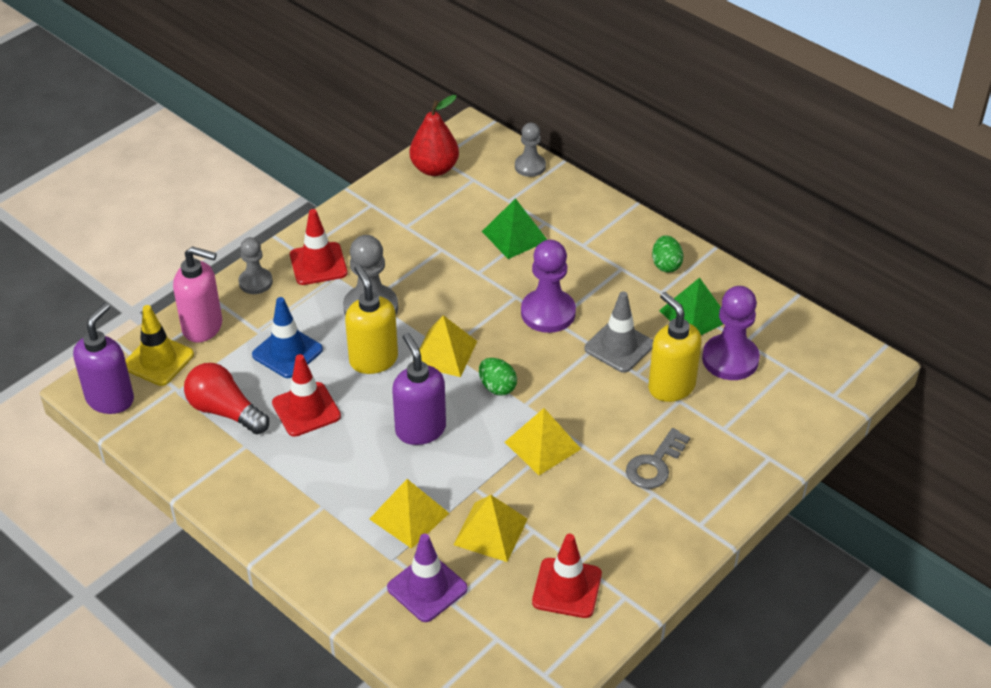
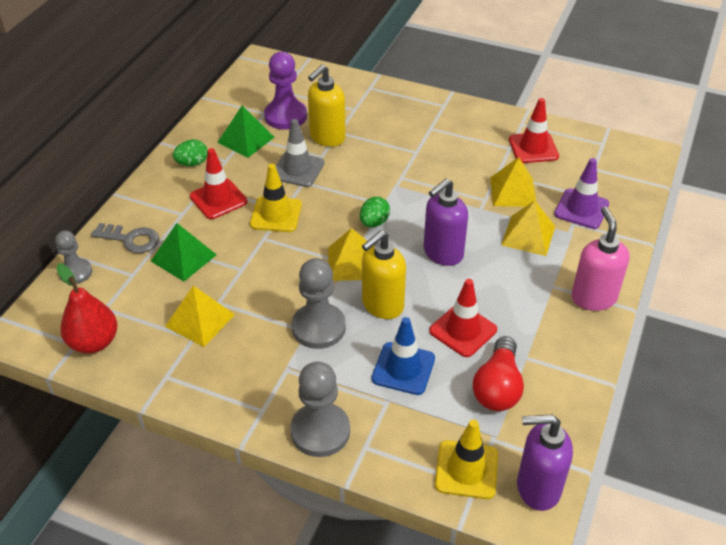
camera: 110 degrees left, 0 degrees up
(203, 327) = (403, 450): pink soap dispenser -> pink soap dispenser (593, 298)
(255, 282) = (320, 431): grey pawn -> grey pawn, size x1.60
(318, 264) = (273, 388): red traffic cone -> red traffic cone (218, 199)
(542, 445) = (419, 185): yellow pyramid -> yellow pyramid (200, 320)
(548, 313) = (276, 215): purple pawn -> yellow traffic cone
(655, 464) = (405, 132): grey key -> grey key (131, 239)

